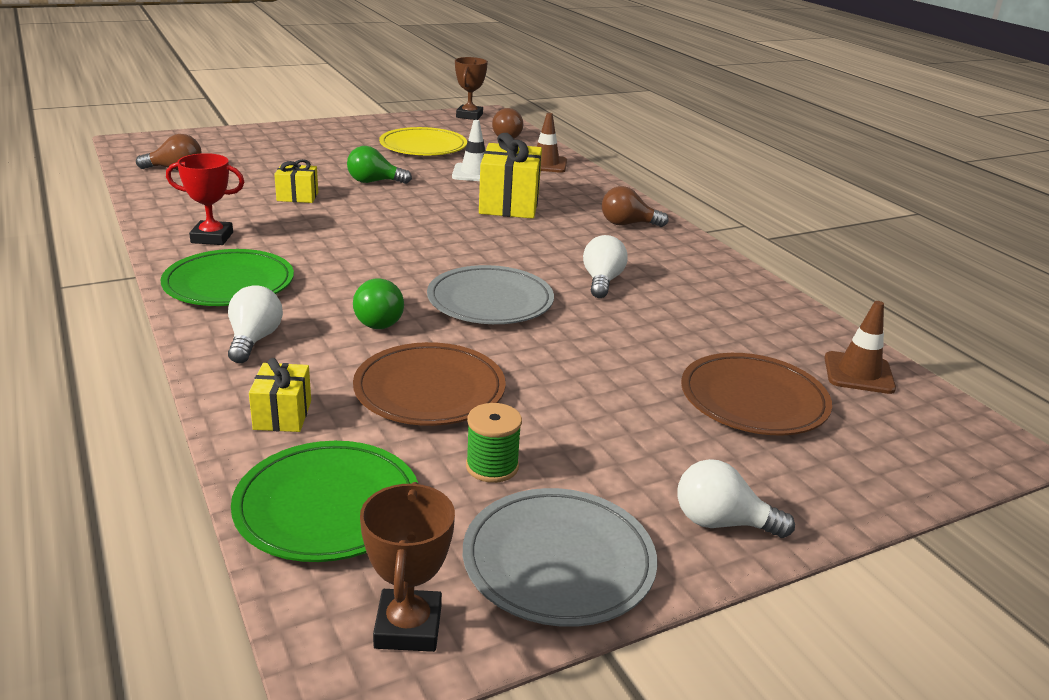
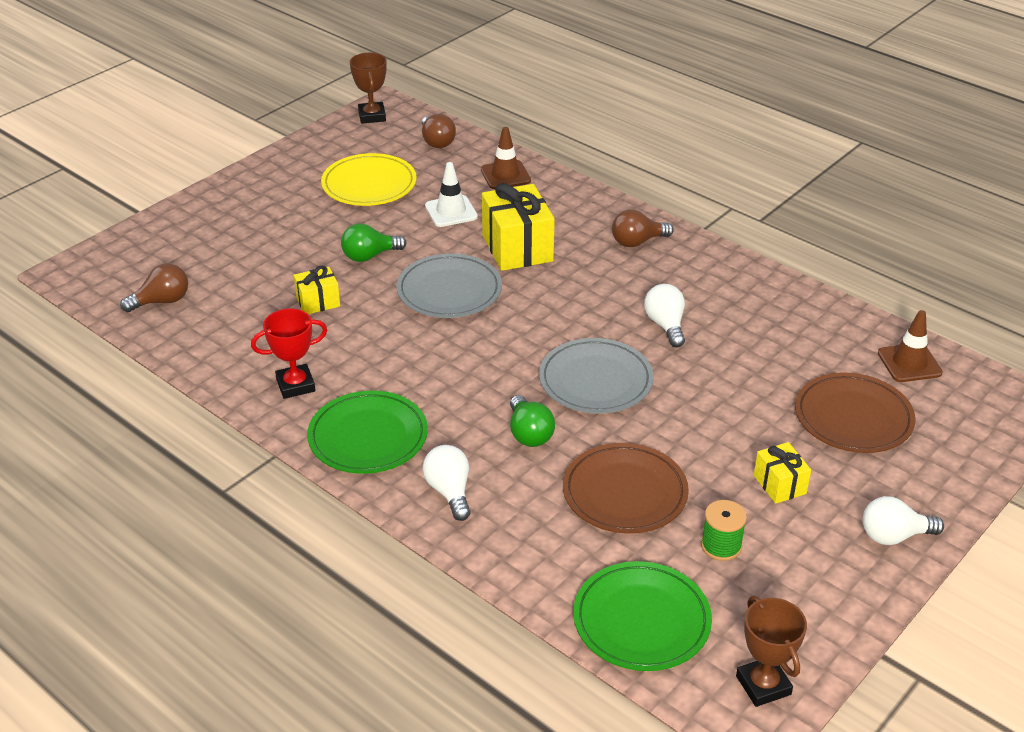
camera: 20 degrees left, 10 degrees up
(282, 415) = (540, 556): yellow gift -> yellow gift (779, 484)
(558, 561) = (816, 605): grey plate -> grey plate (449, 291)

